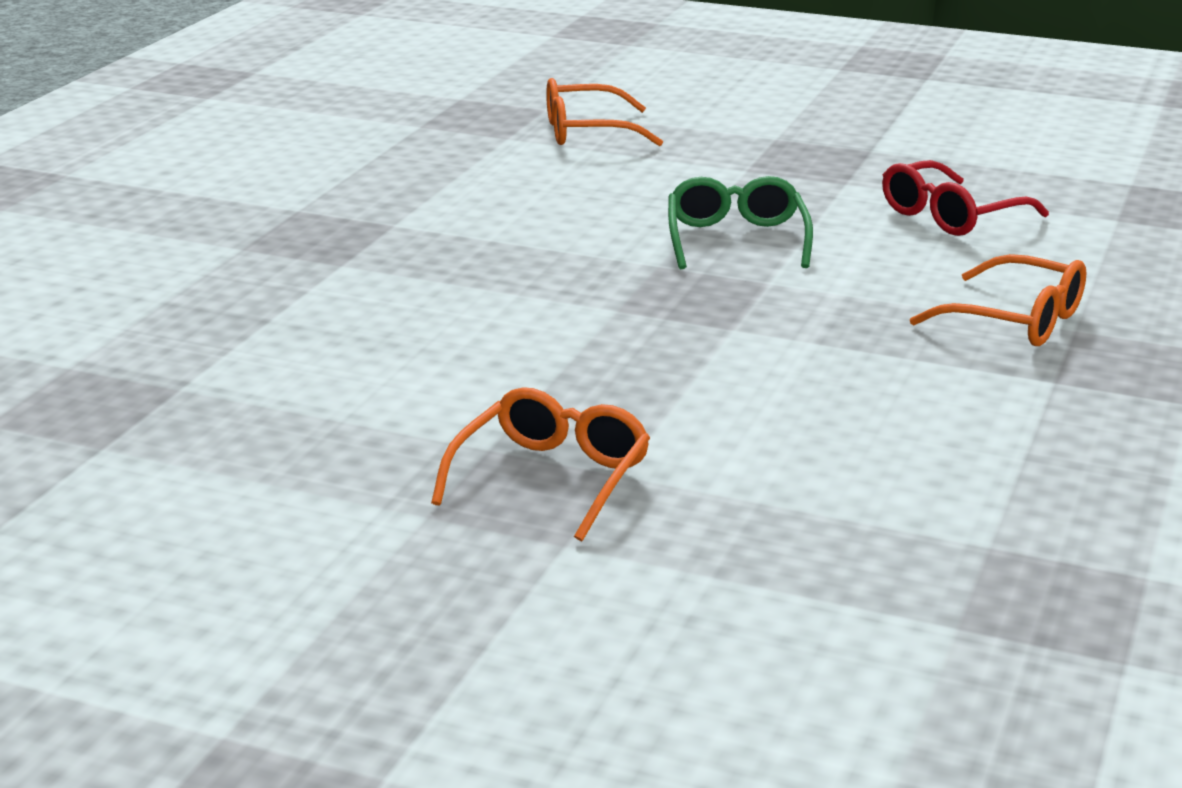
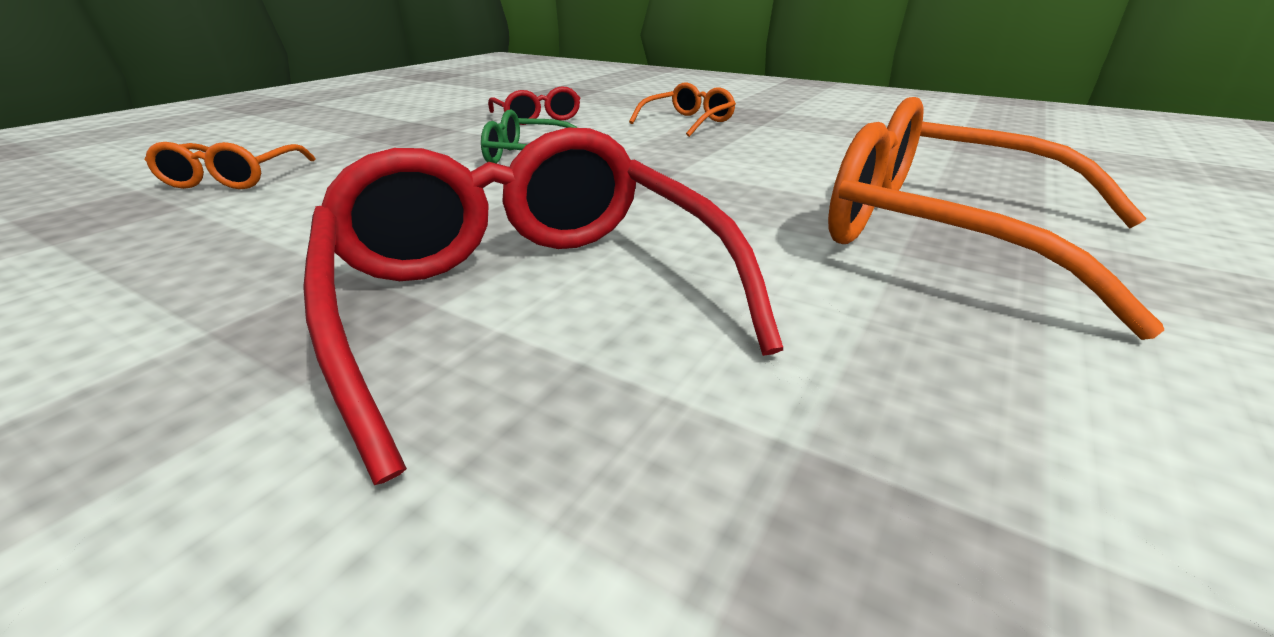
camera: 80 degrees left, 5 degrees up
(357, 291) = (528, 297): none -> red glasses
(551, 478) = (943, 233): orange glasses -> orange glasses, size x1.99

